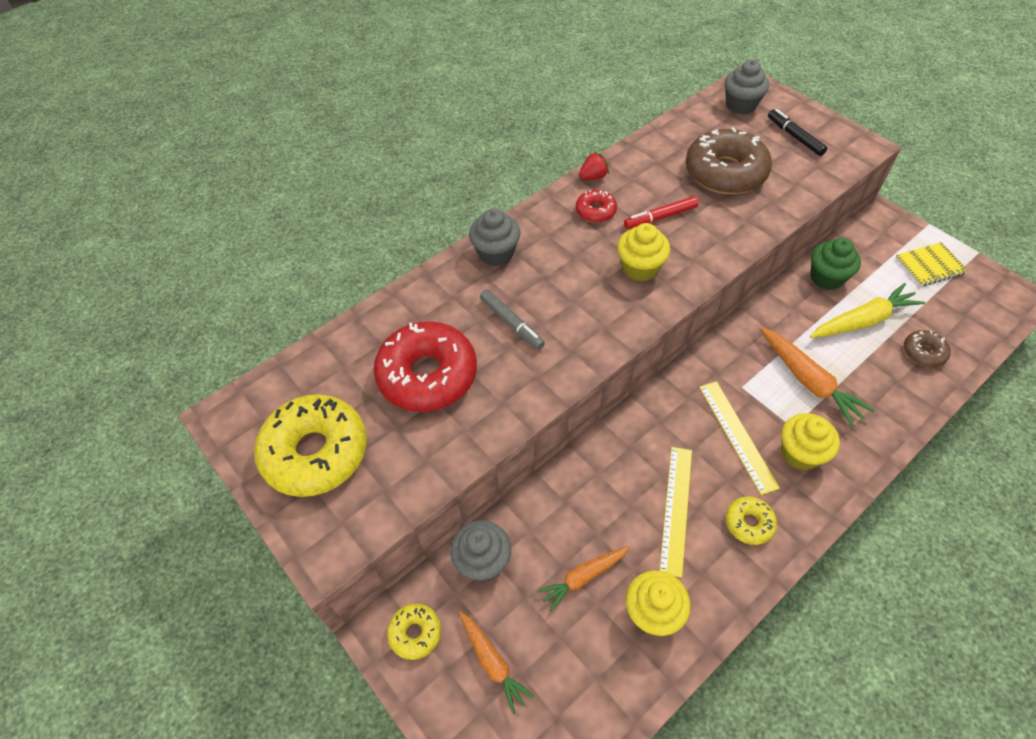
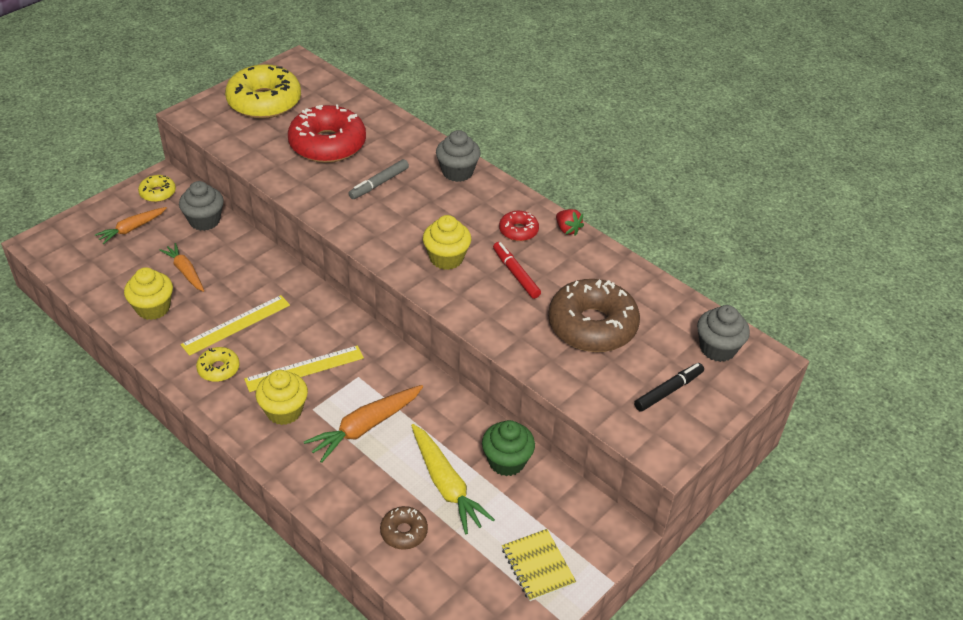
camera: 80 degrees right, 10 degrees down
(676, 509) = (236, 324): yellow ruler -> yellow ruler turned 45 degrees counterclockwise

